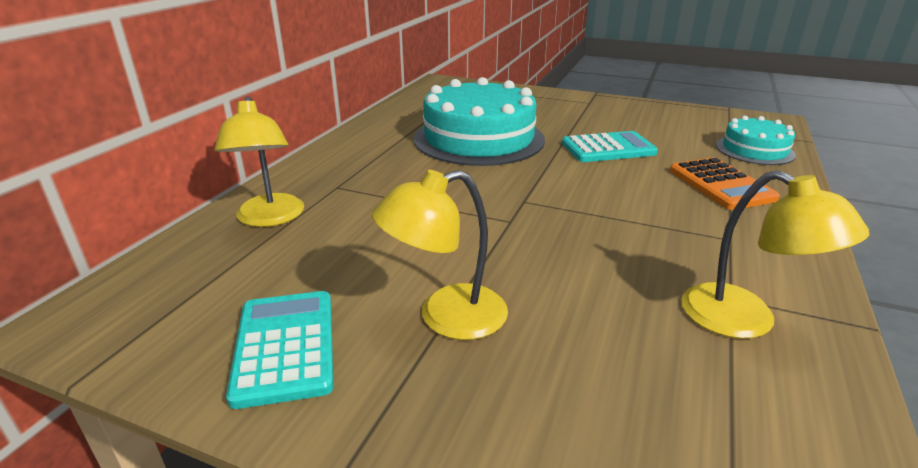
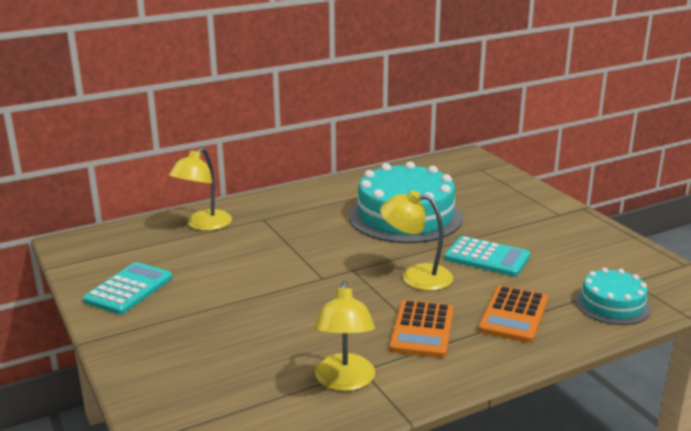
camera: 40 degrees right, 5 degrees down
(446, 317) = (207, 309): yellow lamp -> yellow lamp (416, 276)
(690, 229) = (422, 330): none -> orange calculator

